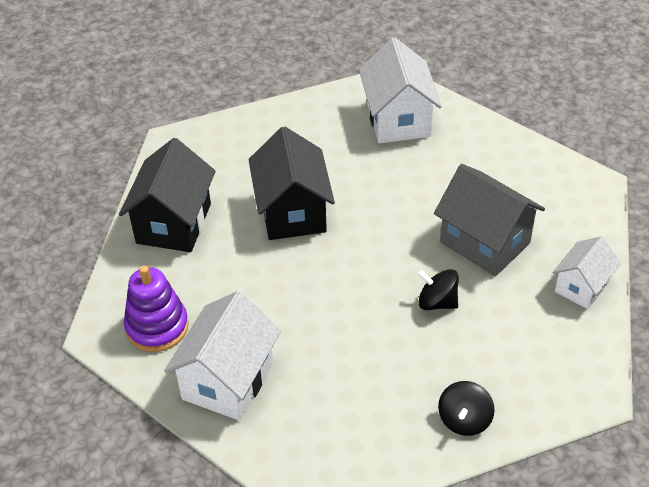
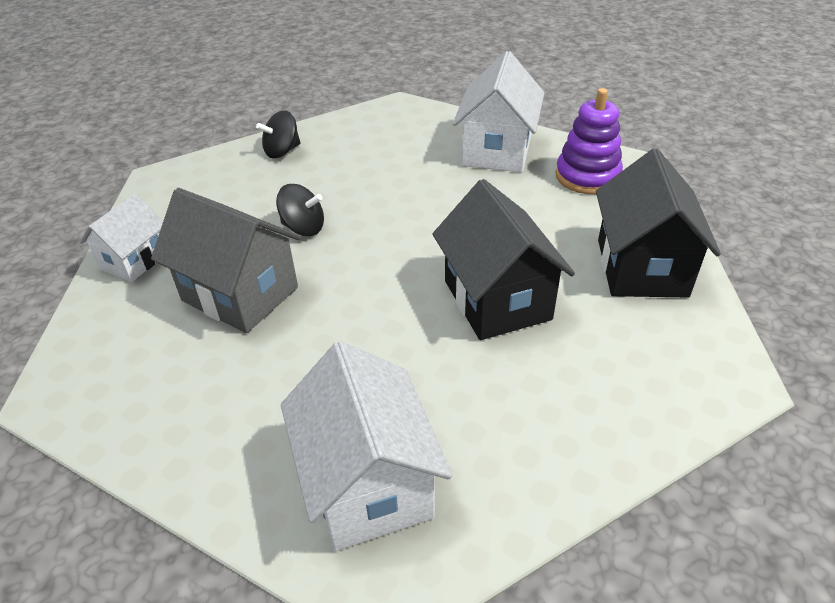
camera: 170 degrees right, 5 degrees down
(464, 420) = (282, 151): black spinning top -> black spinning top turned 135 degrees counterclockwise

